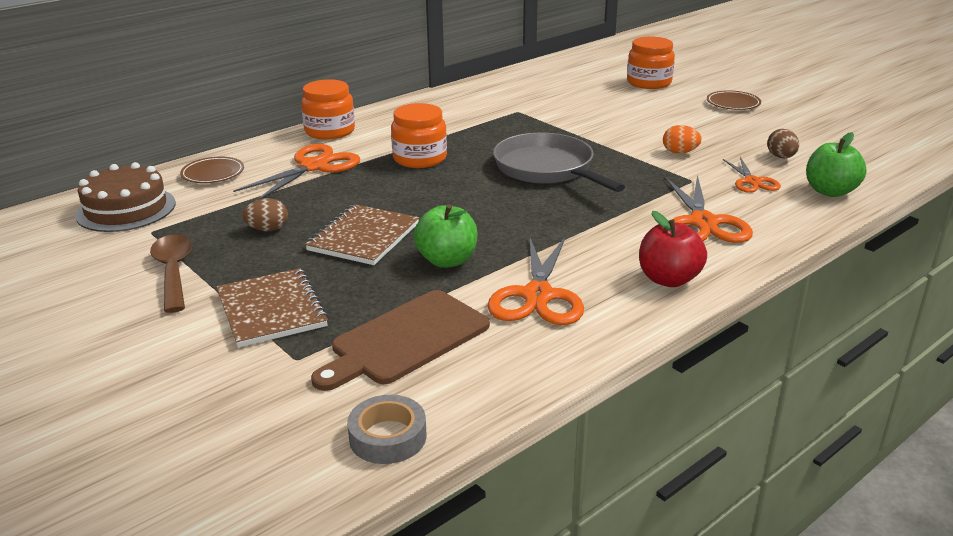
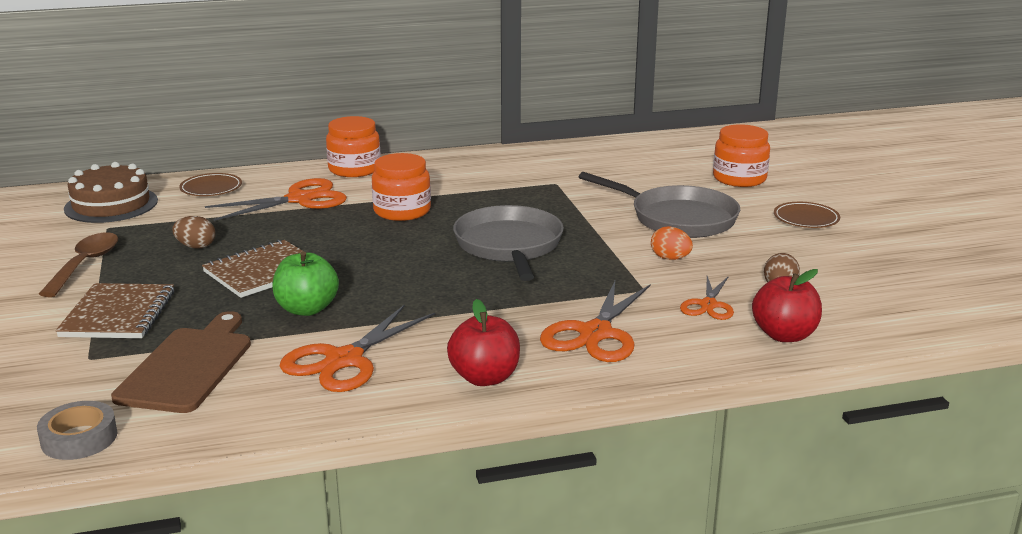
camera: 25 degrees right, 5 degrees down
(405, 339) = (188, 366): brown cutting board -> brown cutting board turned 120 degrees clockwise
(645, 121) = (678, 218): none -> grey pan
(830, 191) = (784, 335): green apple -> red apple

